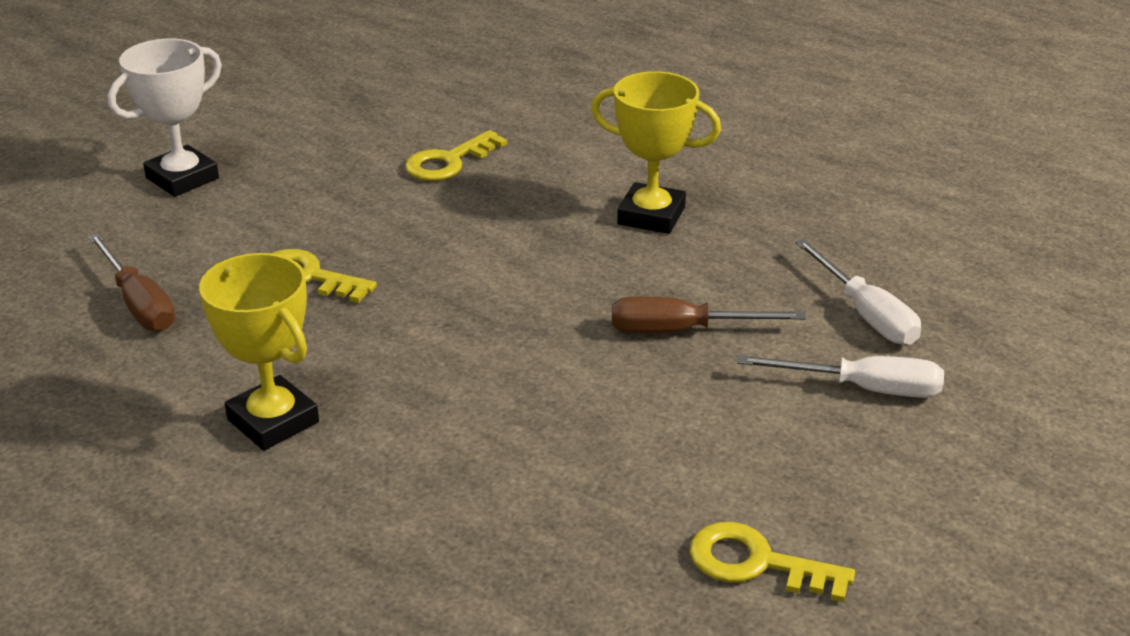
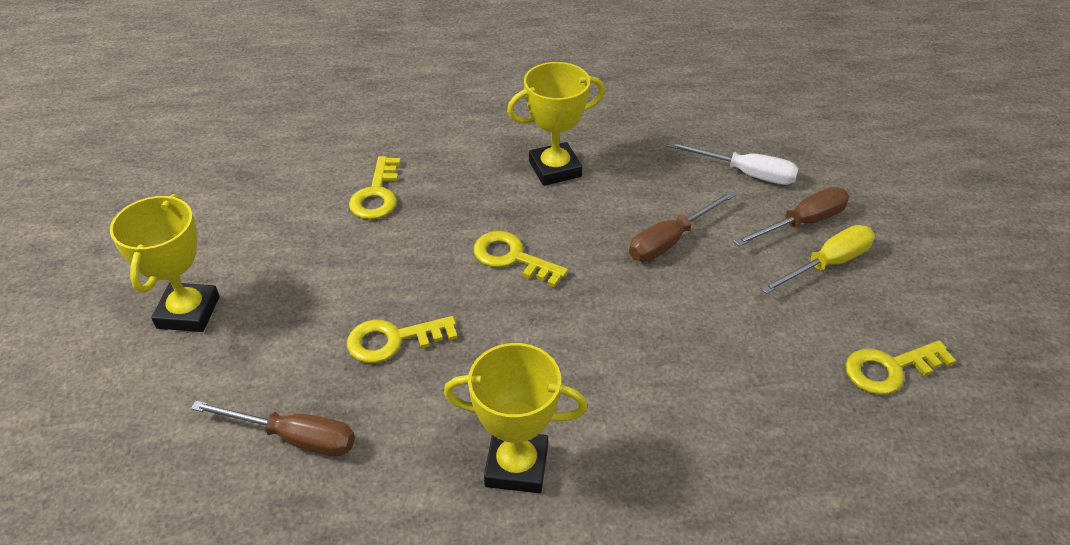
camera: 40 degrees left, 10 degrees up
(182, 178) = (188, 312): white trophy -> yellow trophy
(499, 267) = (512, 257): none -> yellow key
(834, 438) = (827, 264): none -> yellow screwdriver
(863, 389) = (802, 223): white screwdriver -> brown screwdriver

